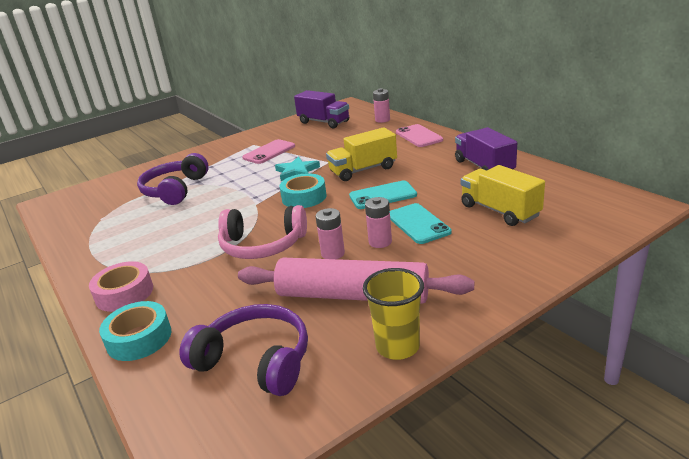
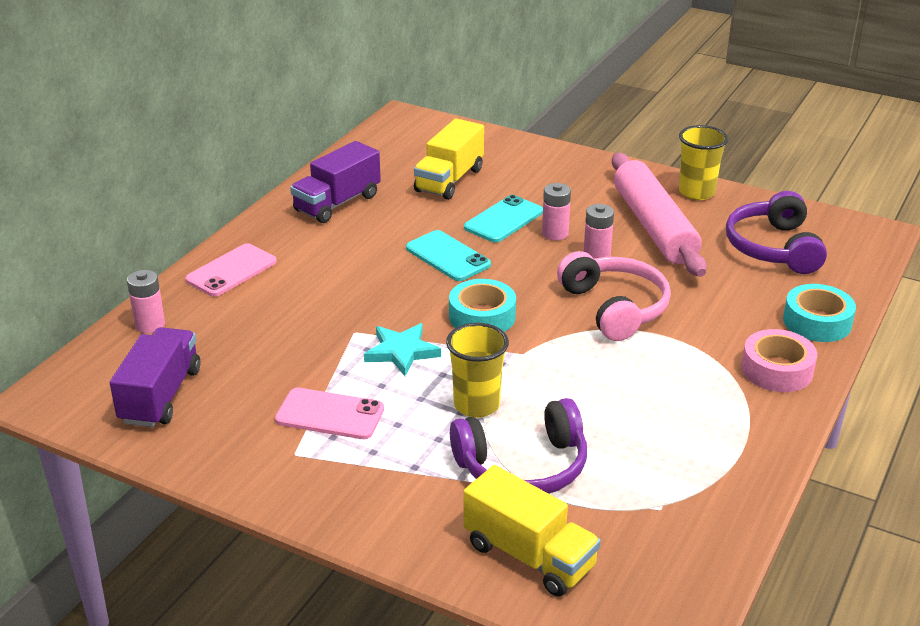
camera: 120 degrees left, 5 degrees up
(231, 185) = (476, 405): none -> yellow cup
(363, 170) = (375, 290): yellow truck -> yellow truck (529, 556)

